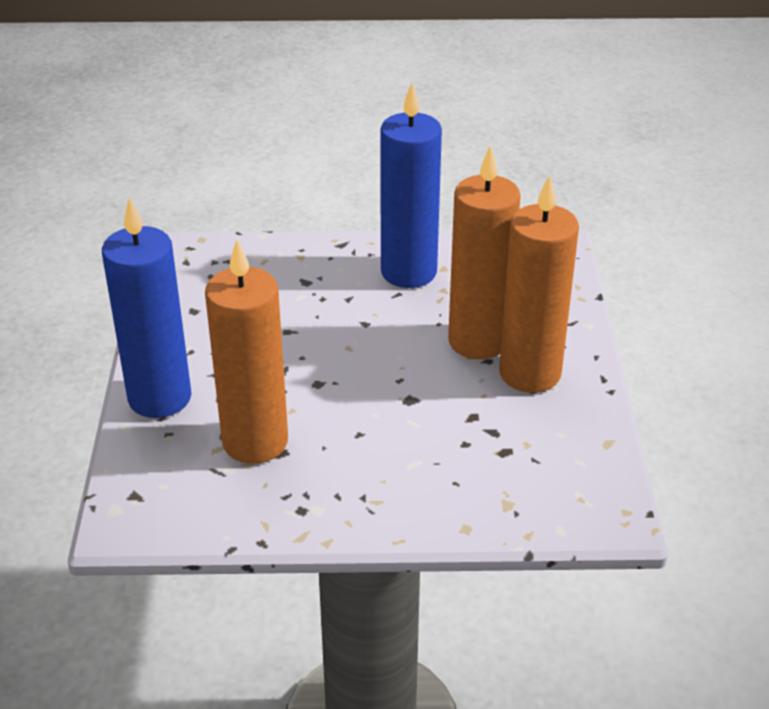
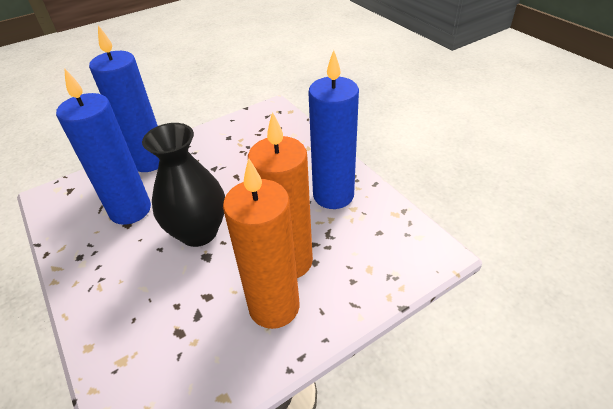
camera: 60 degrees right, 5 degrees up
(255, 442) = (130, 210): orange candle -> blue candle
(363, 393) = (198, 232): none -> black vase

